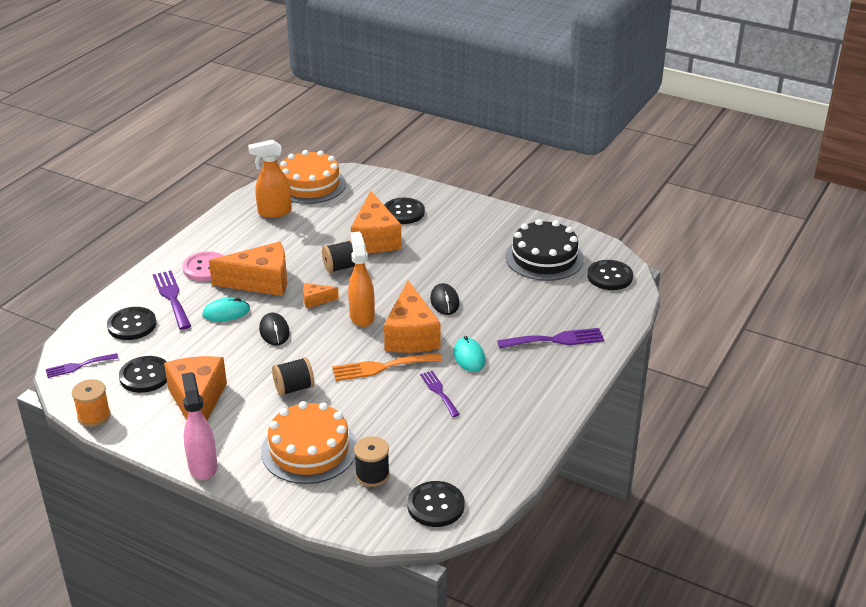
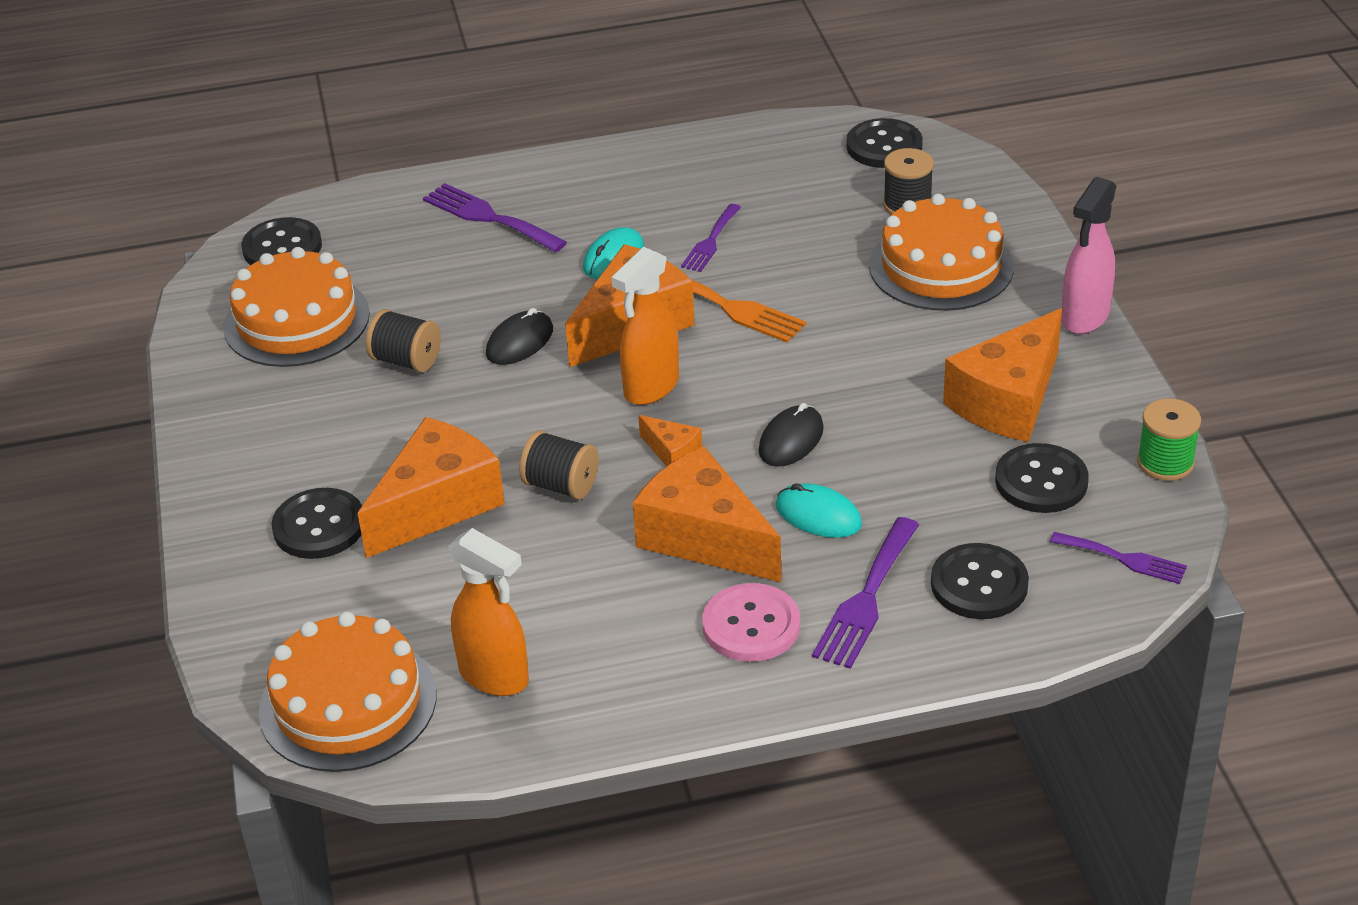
camera: 130 degrees left, 5 degrees up
(94, 416) = (1165, 462): orange spool -> green spool
(294, 388) = (867, 345): black spool -> black spool (406, 361)
(544, 258) = (297, 320): black cake -> orange cake

